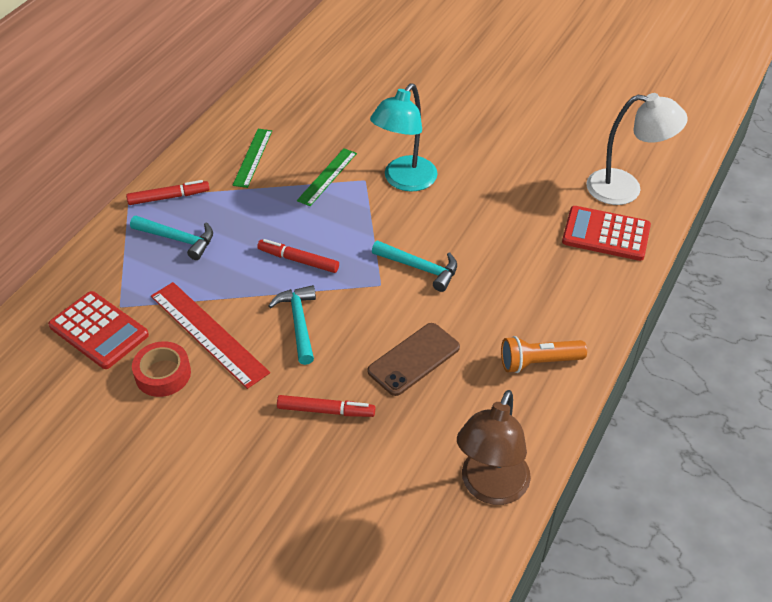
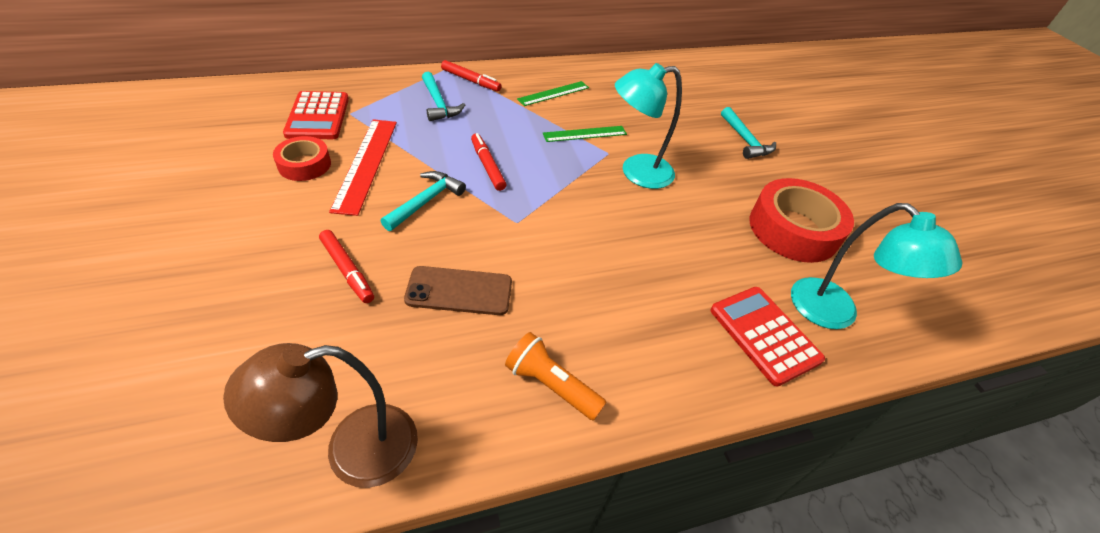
camera: 40 degrees right, 0 degrees up
(419, 268) = (562, 234): turquoise hammer -> turquoise hammer (745, 140)
(546, 147) = (793, 229): none -> red tape
(625, 189) = (835, 313): white lamp -> turquoise lamp

